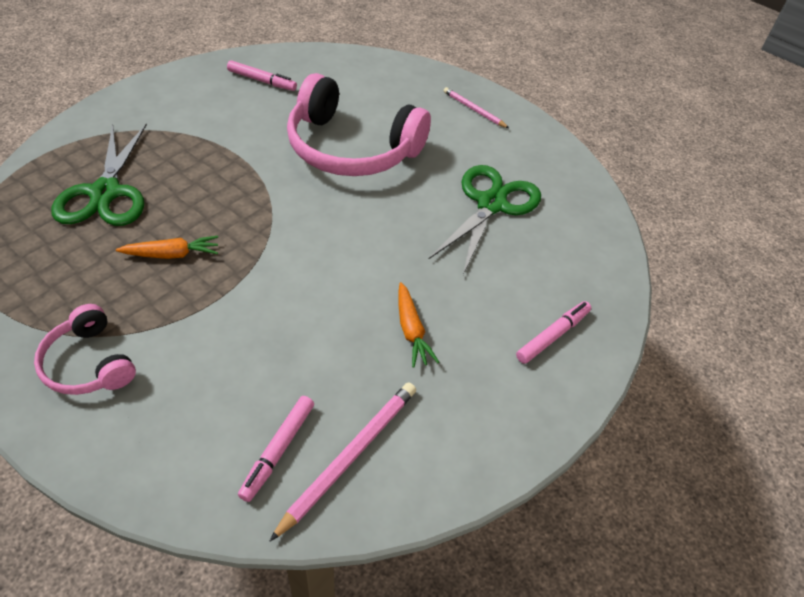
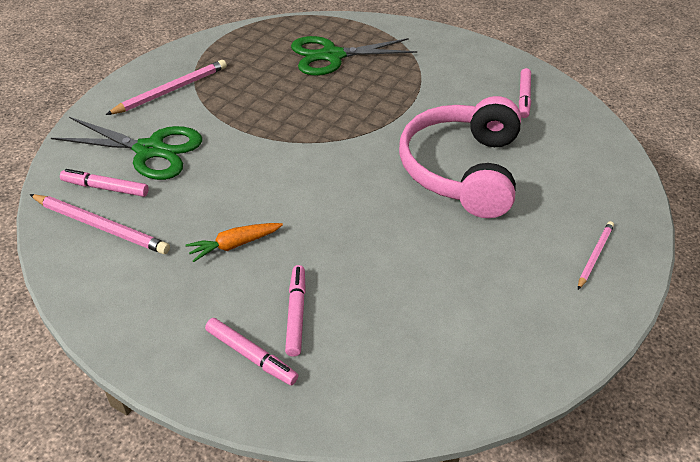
camera: 80 degrees right, 5 degrees down
(89, 363) = (171, 90): pink headphones -> pink pencil
(172, 254) = (280, 99): orange carrot -> none
(491, 204) = (431, 287): green scissors -> green scissors (150, 150)
(508, 296) = (296, 313): none -> pink marker

